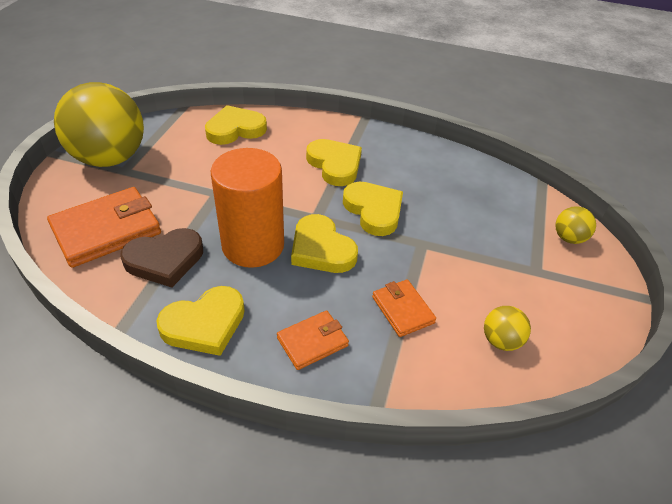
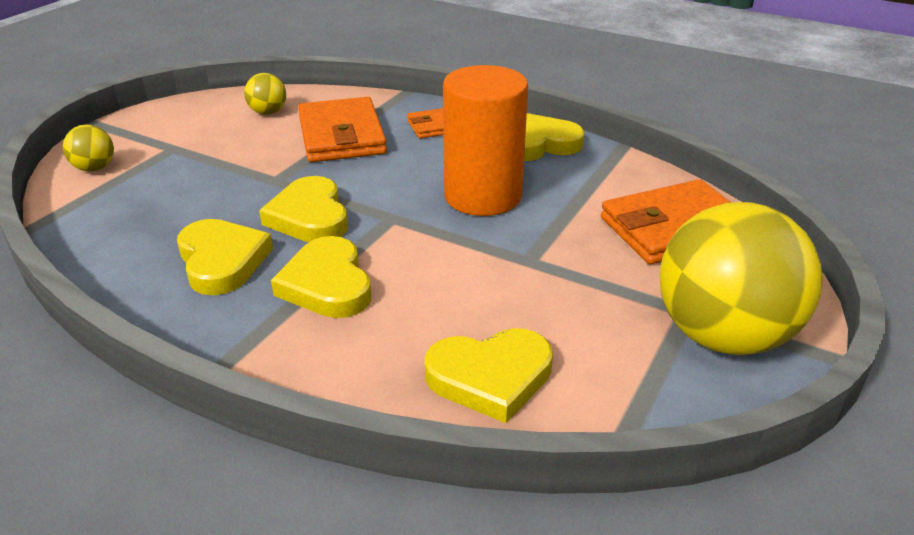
camera: 165 degrees left, 10 degrees down
(165, 260) = (589, 193): brown heart -> none
(321, 249) = (400, 185): yellow heart -> yellow heart (222, 261)
(402, 310) = (341, 136): orange wallet -> orange wallet, size x1.79

